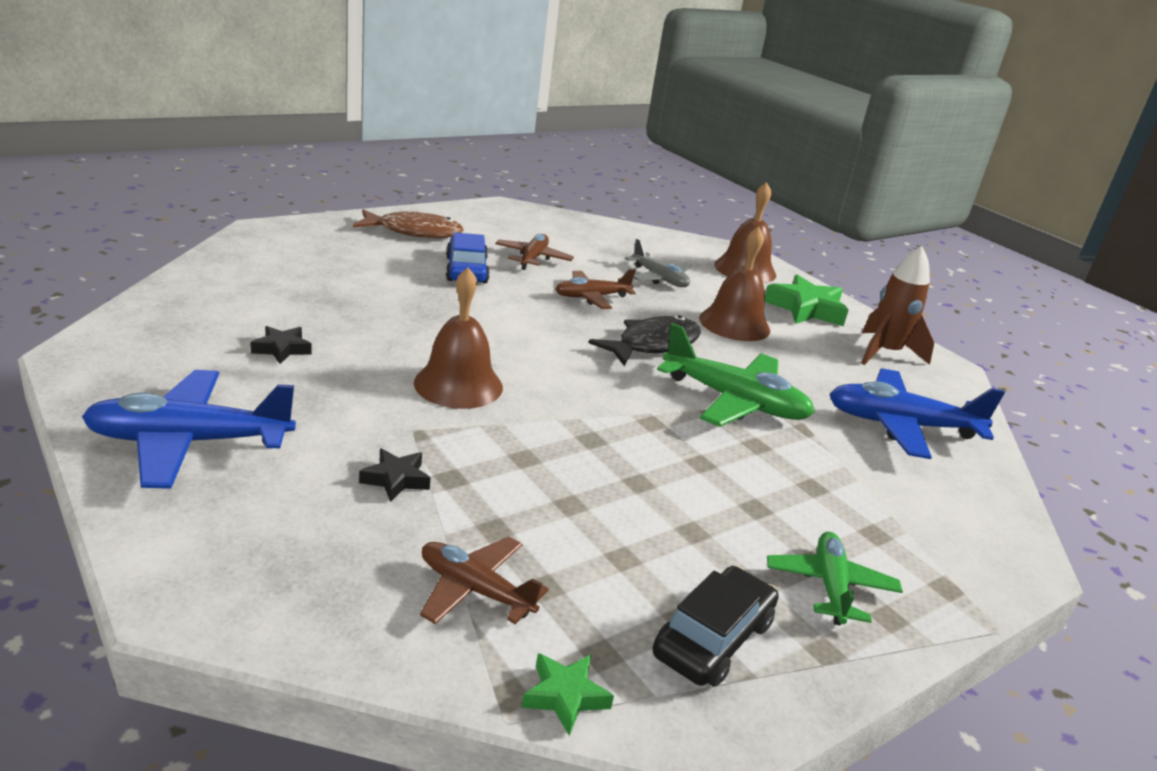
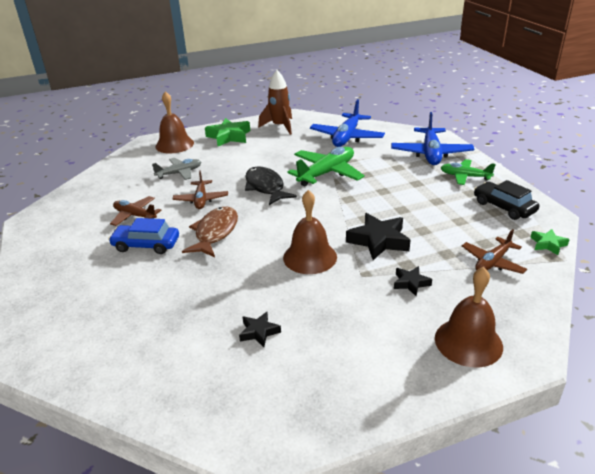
camera: 70 degrees left, 5 degrees up
(190, 442) = (383, 368): blue plane -> blue plane (431, 153)
(414, 232) = (65, 266): brown fish -> brown fish (215, 233)
(520, 451) = (378, 241): none -> black star
(734, 324) = (244, 159): brown bell -> brown bell (468, 342)

